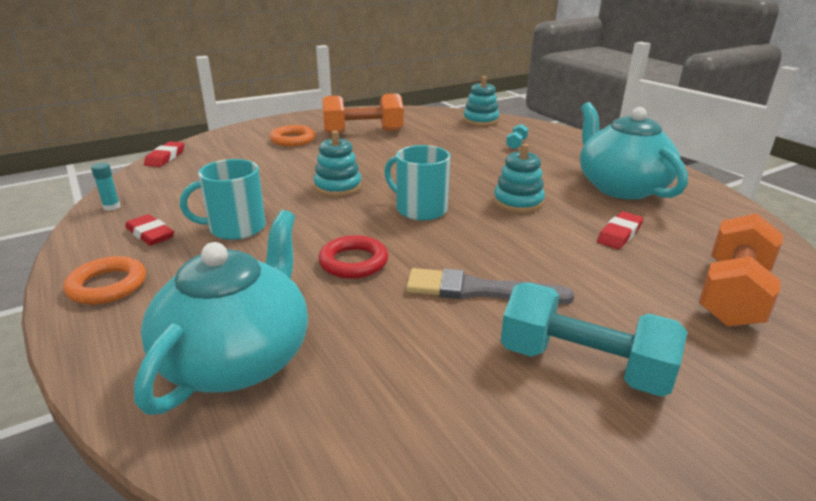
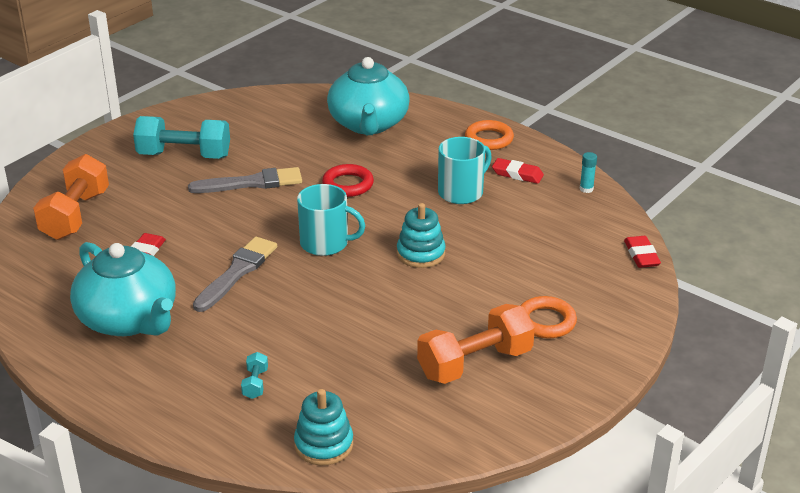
camera: 160 degrees right, 5 degrees up
(518, 202) = (237, 272): turquoise stacking toy -> grey brush

